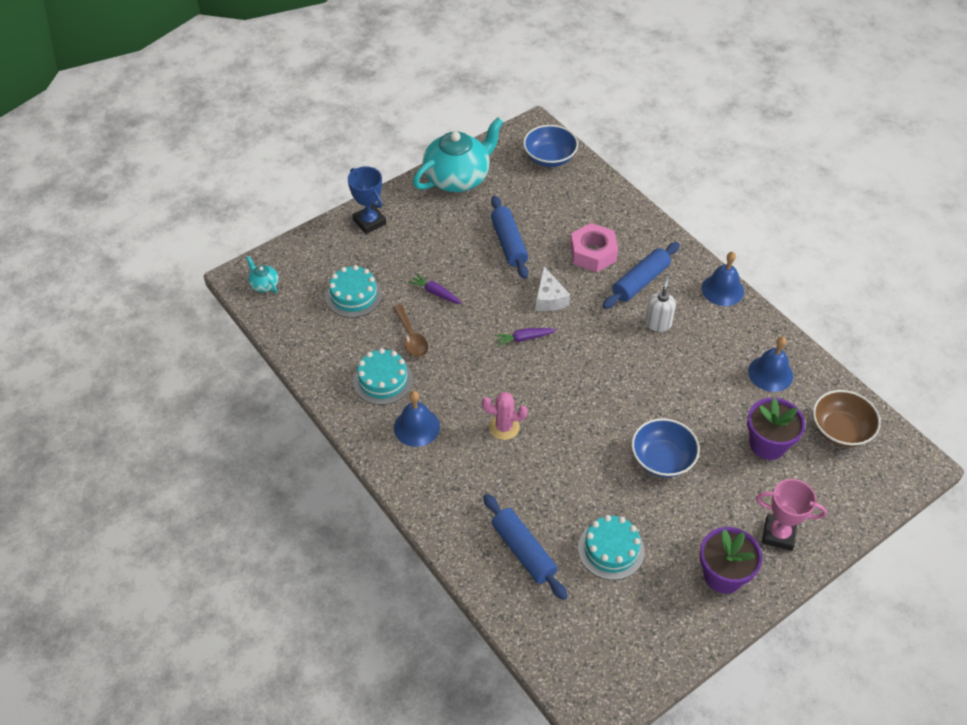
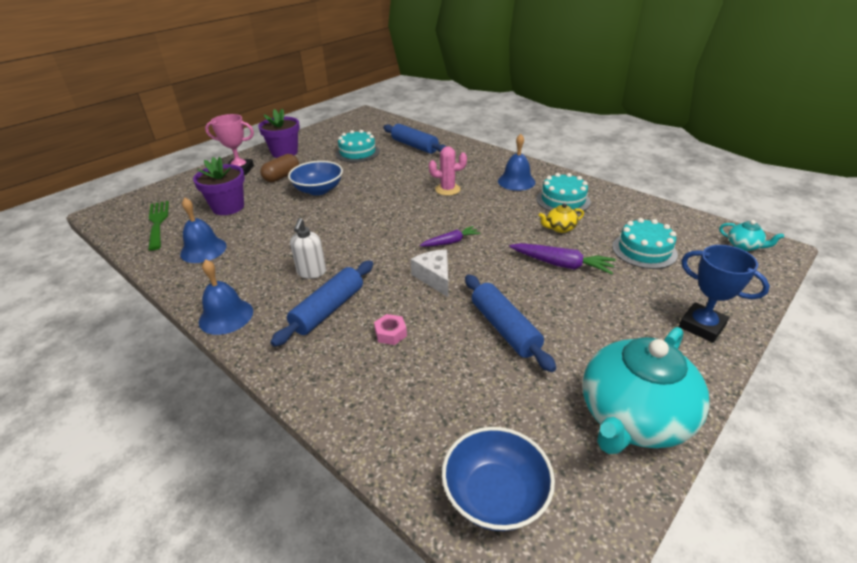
camera: 170 degrees right, 15 degrees down
(411, 337) = (559, 228): brown spoon -> yellow teapot
(435, 293) = (561, 265): purple carrot -> purple carrot, size x1.52
(593, 253) = (390, 333): pink nut -> pink nut, size x0.50
(714, 502) = (282, 177): none -> brown capsule
(840, 430) = (158, 222): brown bowl -> green fork

